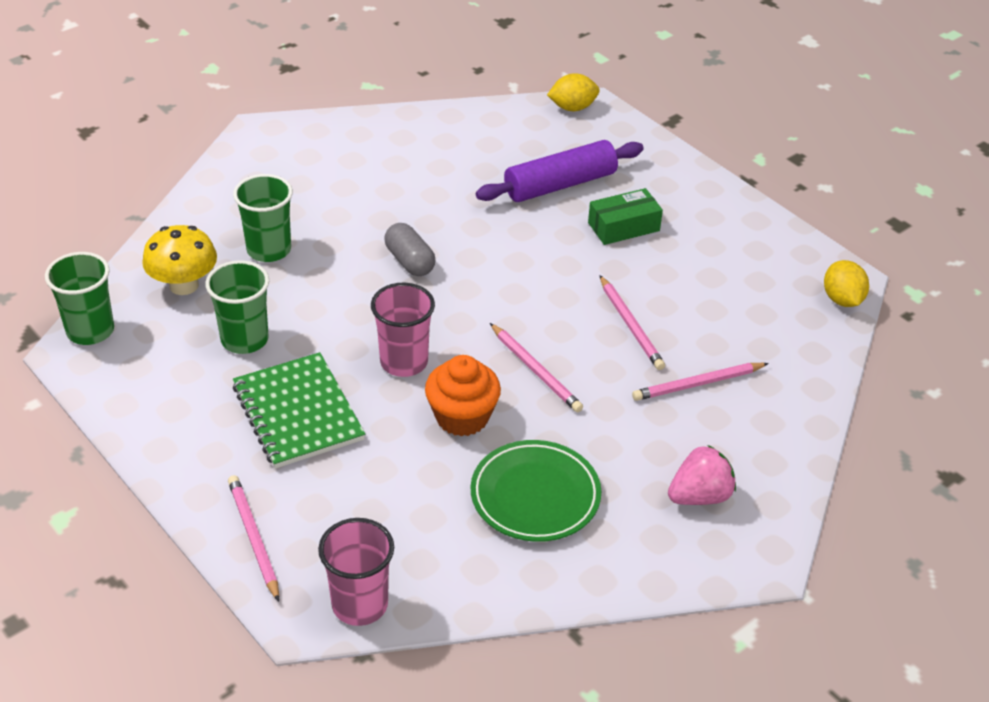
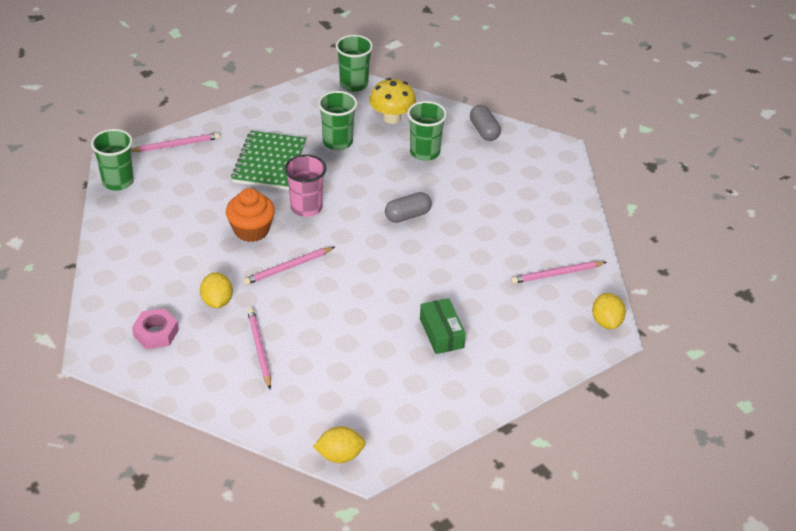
camera: 95 degrees right, 0 degrees up
(218, 196) = (484, 131): none -> grey capsule
(298, 413) = (269, 162): green notebook -> green notebook turned 60 degrees counterclockwise
(360, 604) = (118, 182): pink cup -> green cup
(535, 496) = (177, 256): green plate -> none
(560, 184) = (497, 302): purple rolling pin -> none
(620, 437) = (217, 301): none -> yellow lemon
(631, 325) = (326, 322): pink pencil -> pink pencil (557, 274)
(699, 496) = (156, 333): pink strawberry -> pink nut

